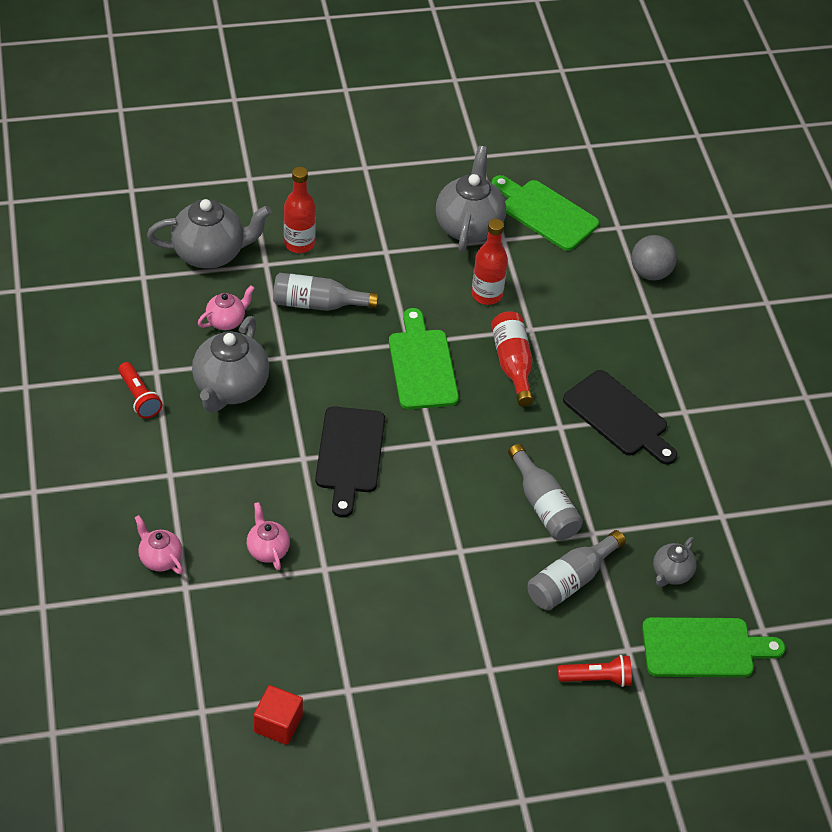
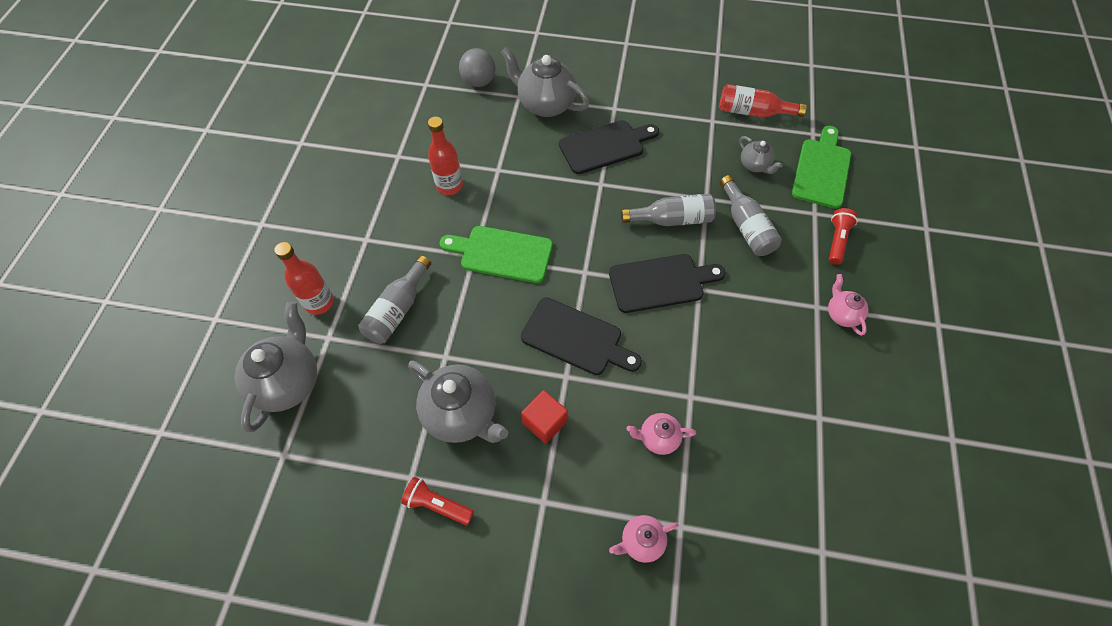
camera: 65 degrees left, 10 degrees up
(139, 397) = (437, 504): red flashlight -> red flashlight turned 150 degrees counterclockwise
(226, 321) = (379, 393): pink teapot -> pink teapot (841, 314)
(278, 724) = (846, 487): red cube -> red cube (545, 422)
(451, 513) = (660, 283): none -> black cutting board
(469, 226) = (372, 173): grey teapot -> grey teapot (545, 104)
(512, 364) = (527, 193): red bottle -> red bottle (753, 112)
(545, 213) = (387, 121): green cutting board -> none

